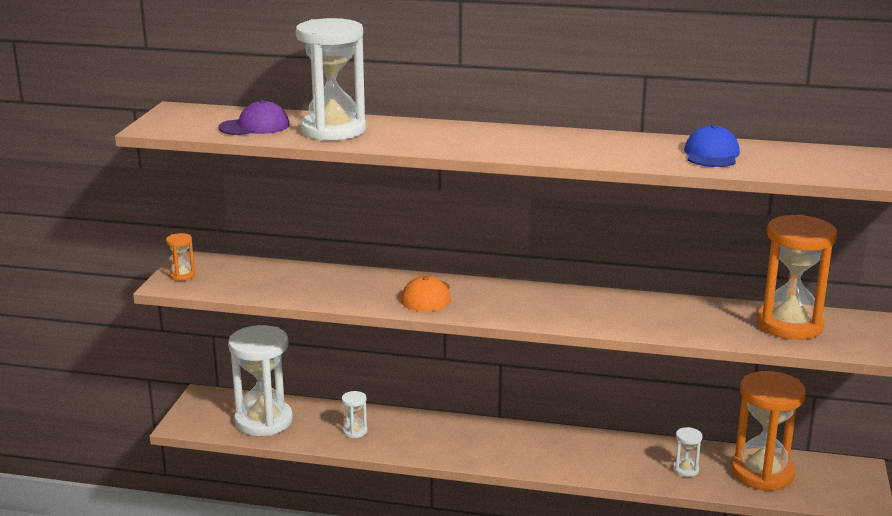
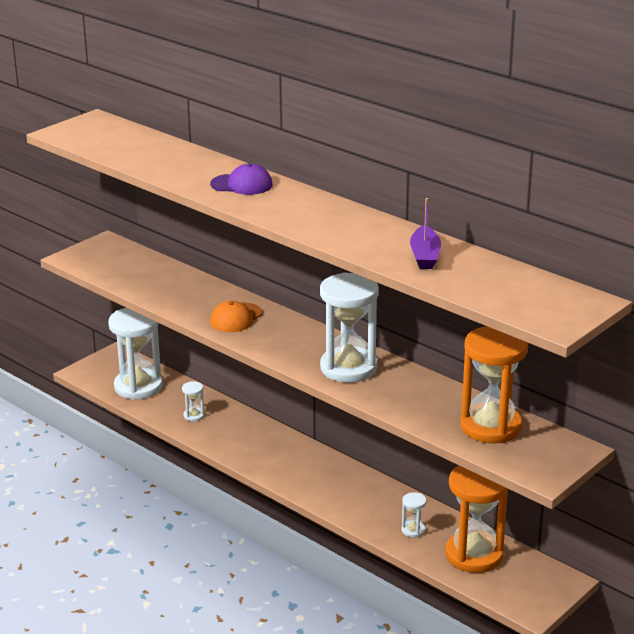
camera: 30 degrees right, 5 degrees up
(182, 275) = (87, 253): orange hourglass -> none
(254, 126) = (126, 147): purple cap -> purple cap (242, 184)
(333, 130) = (174, 163): white hourglass -> white hourglass (348, 368)
(711, 154) = (425, 256): blue cap -> purple boat

